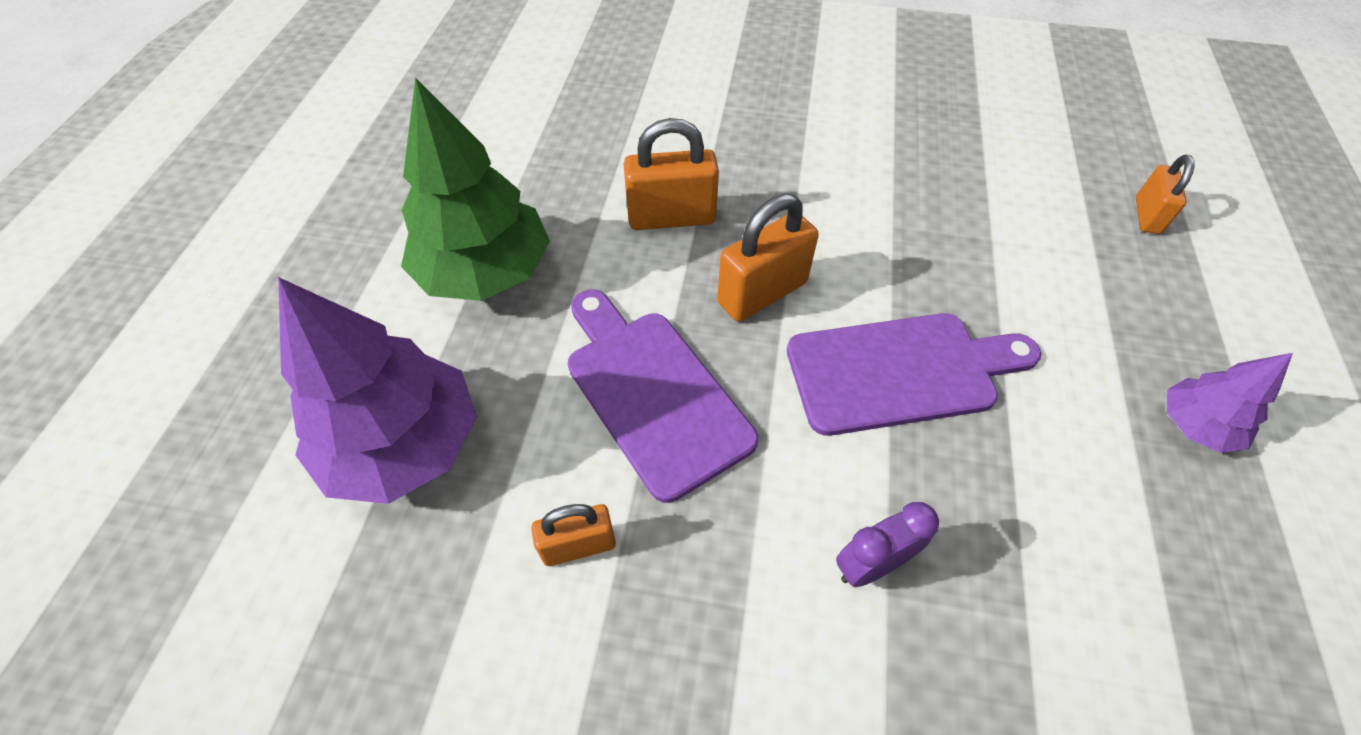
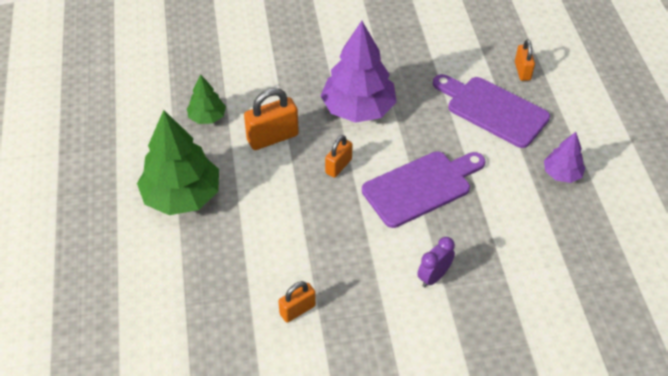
camera: 20 degrees left, 5 degrees down
(403, 444) = (187, 293): purple tree -> purple tree (358, 109)
(585, 162) = (207, 117): none -> green tree
(653, 393) = (302, 232): purple cutting board -> purple cutting board (493, 110)
(762, 293) = (338, 166): orange padlock -> orange padlock, size x0.62

